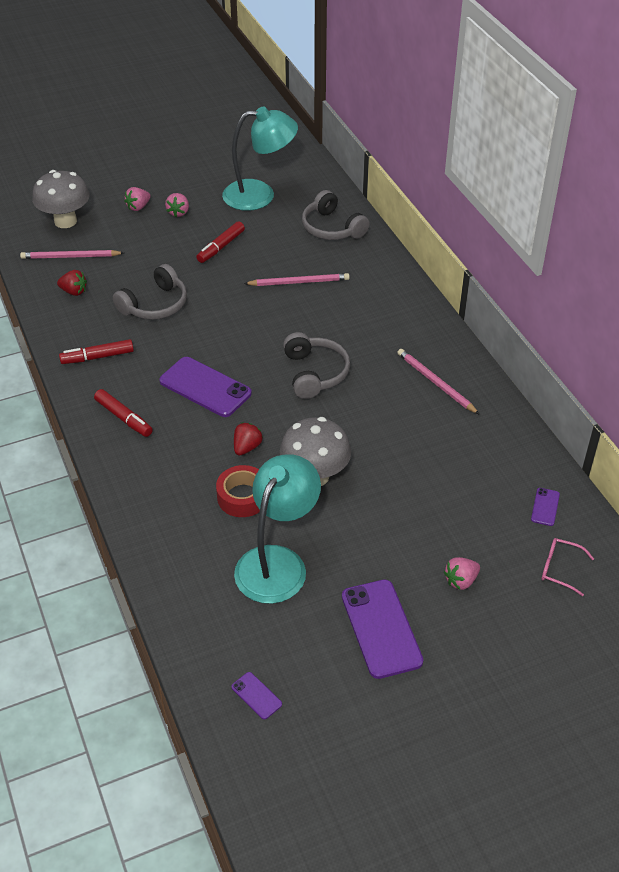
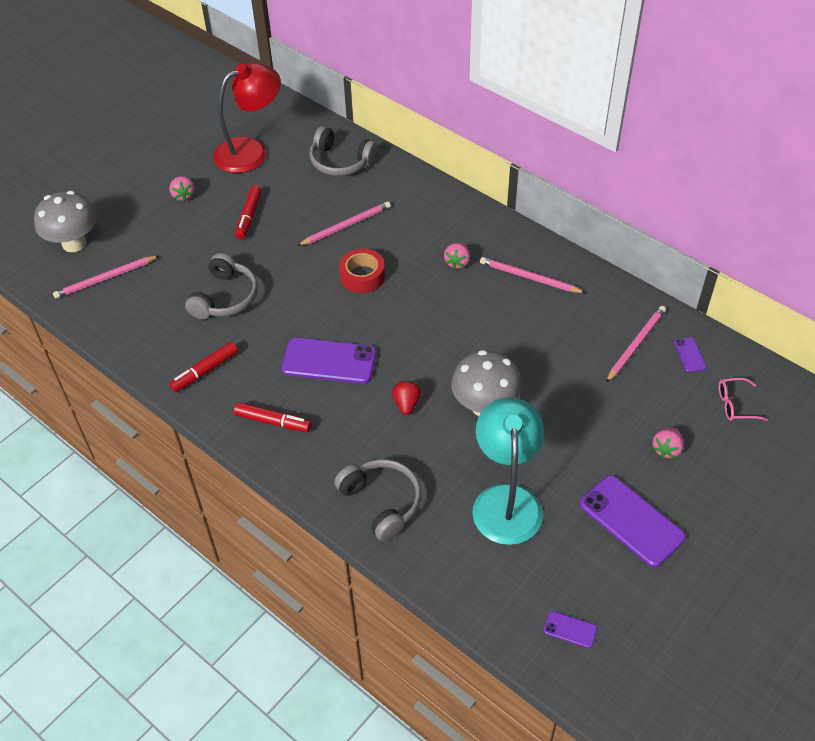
camera: 25 degrees left, 5 degrees up
(74, 291) = (134, 313): red strawberry -> none
(138, 207) = (139, 203): pink strawberry -> pink strawberry (457, 262)
(243, 497) = (435, 452): red tape -> red tape (362, 276)
(260, 195) = (251, 151): turquoise lamp -> red lamp
(315, 373) = (419, 309): grey headphones -> grey headphones (381, 502)
(497, 477) = (636, 344): none -> pink pencil

